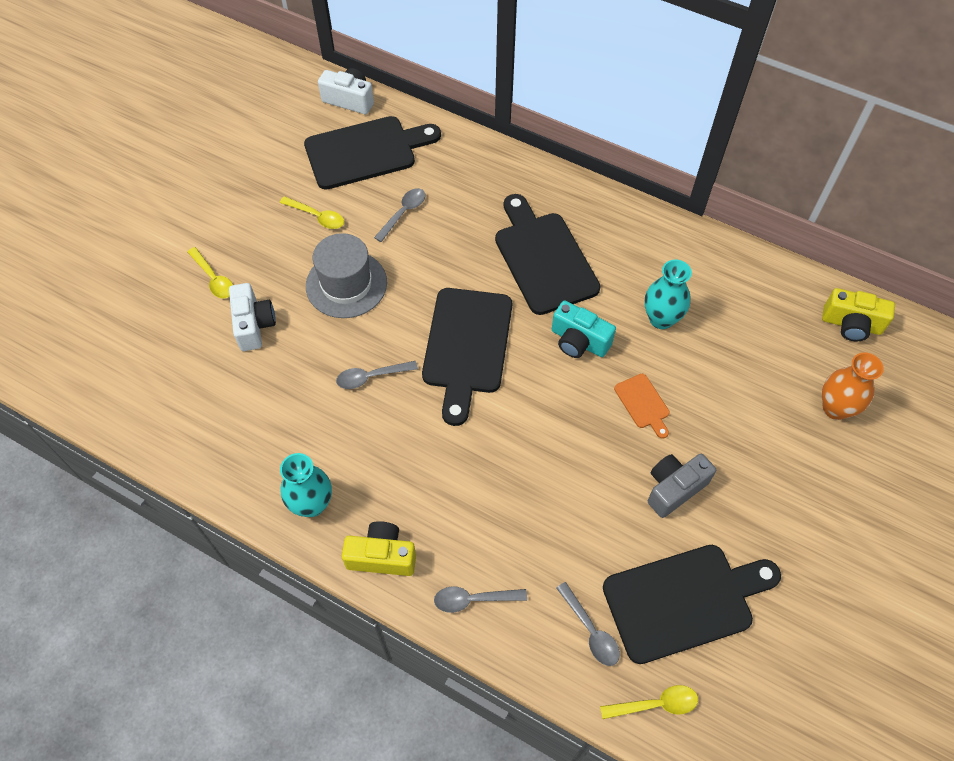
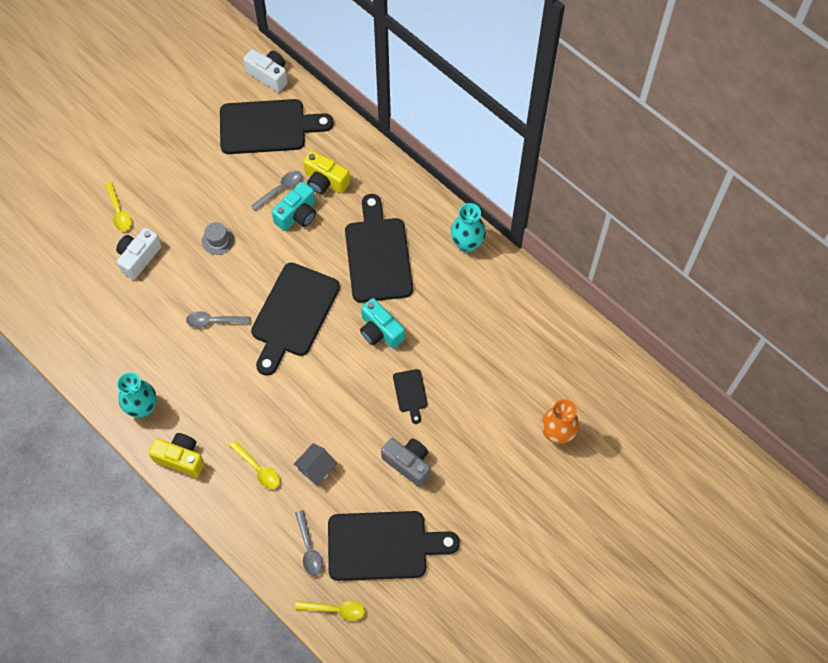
camera: 15 degrees right, 5 degrees up
(254, 325) = (139, 257): white camera -> white camera turned 150 degrees counterclockwise
(317, 216) = (212, 176): yellow spoon -> yellow spoon (258, 469)
(346, 284) = (218, 240): grey hat -> grey hat, size x0.50
(433, 236) = (297, 215): none -> turquoise camera
(474, 599) = (235, 505): grey spoon -> none
(562, 524) = (316, 468): none -> grey house
(643, 403) = (410, 393): orange cutting board -> black cutting board
(661, 319) = (451, 328): turquoise vase -> turquoise vase (467, 244)
(674, 488) = (408, 463): grey camera -> grey camera turned 60 degrees clockwise
(851, 324) = (600, 370): yellow camera -> yellow camera (325, 181)

